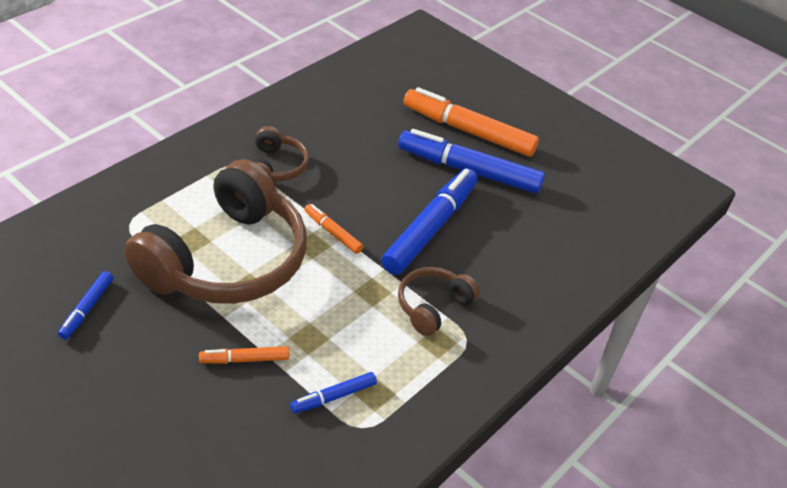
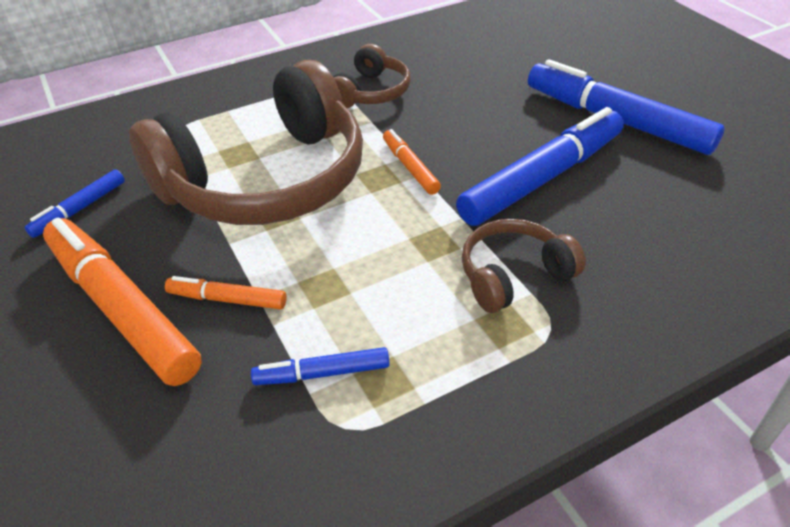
camera: 25 degrees right, 0 degrees up
(468, 131) = (627, 79): orange marker -> orange marker (122, 308)

